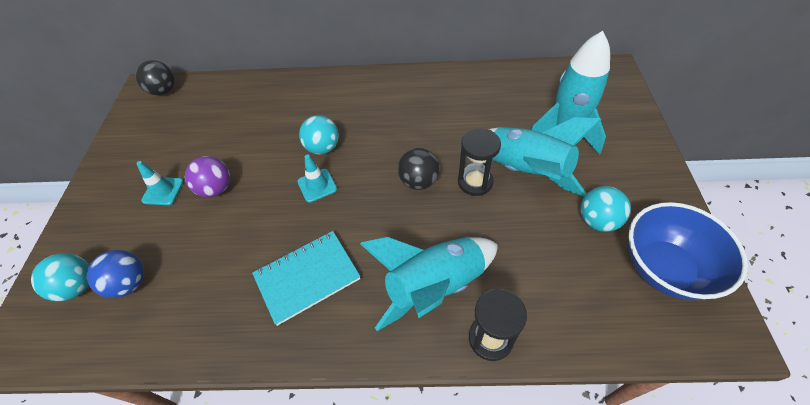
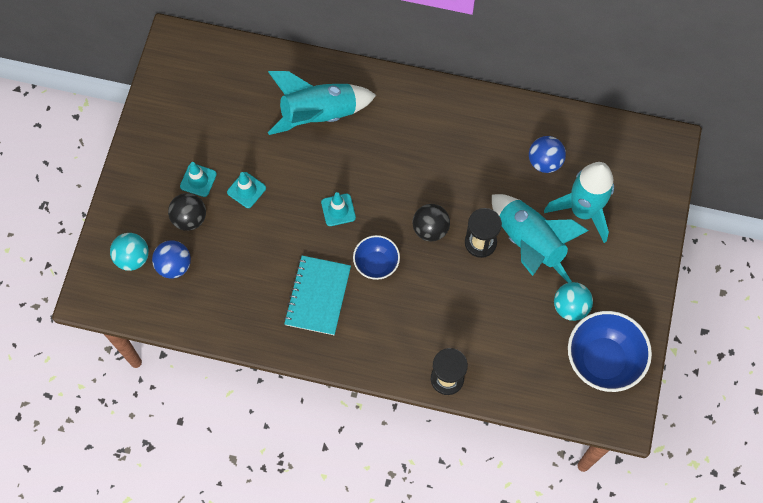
camera: 10 degrees right, 15 degrees up
(163, 91) = (195, 50): black ball -> black ball (189, 218)
(216, 189) = (246, 190): purple ball -> turquoise traffic cone
(307, 277) = (317, 296): turquoise notebook -> turquoise notebook turned 60 degrees counterclockwise
(322, 148) = (349, 168): turquoise ball -> none
(369, 227) = (376, 264): none -> blue bowl
(434, 286) = (417, 329): turquoise rocket -> turquoise rocket (319, 114)
(509, 104) = (544, 162): none -> blue ball

